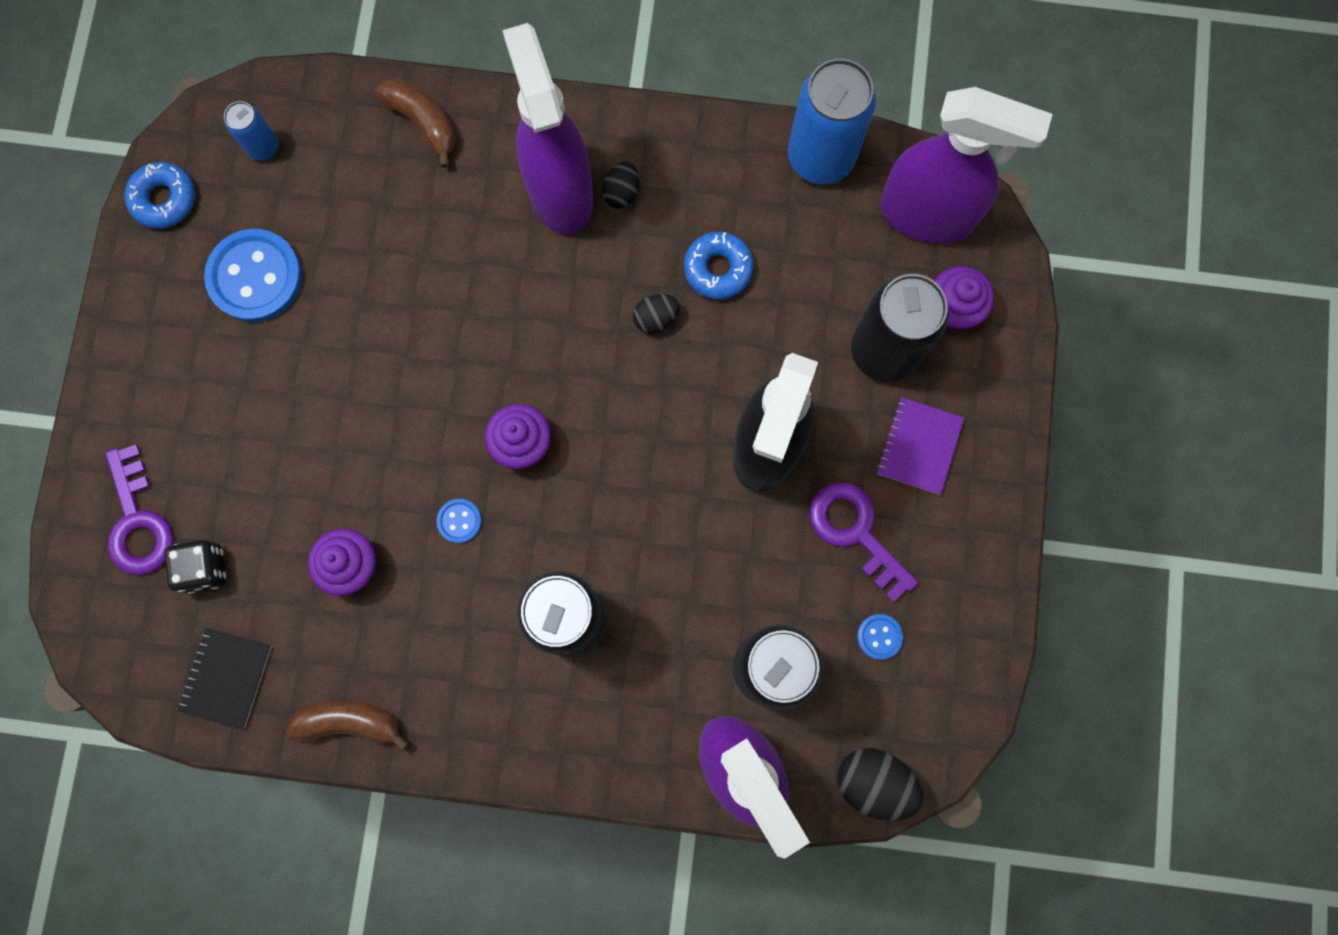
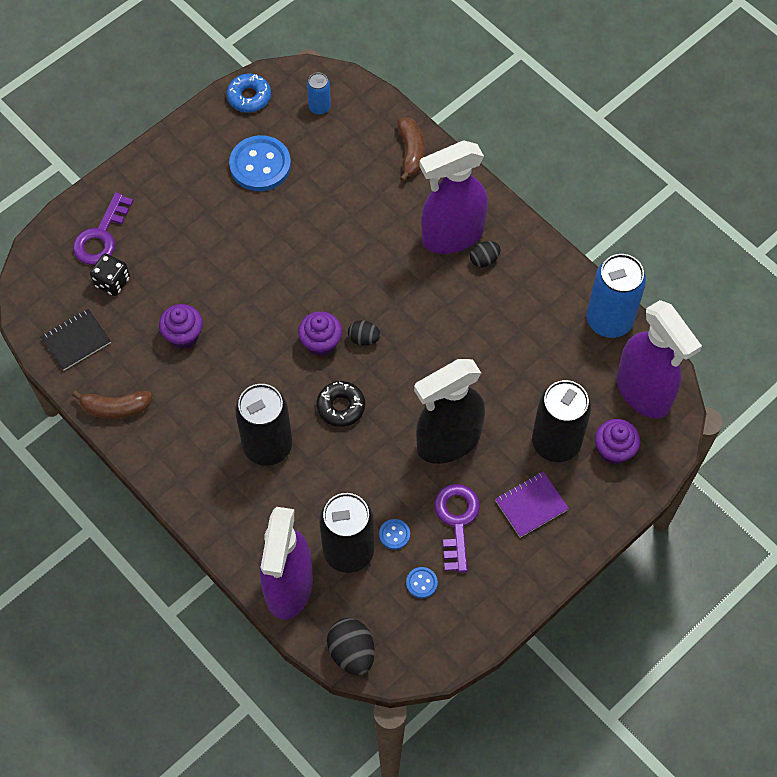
camera: 40 degrees right, 15 degrees down
(350, 722) = (115, 408): brown banana -> brown banana turned 135 degrees clockwise
(459, 521) = (255, 355): blue button -> blue button (394, 534)
(560, 191) = (452, 236): purple spray bottle -> purple spray bottle turned 135 degrees counterclockwise
(612, 503) = (341, 407): none -> black donut
(656, 318) = (446, 334): black egg -> black egg (364, 338)
(718, 269) = (501, 334): blue donut -> none

